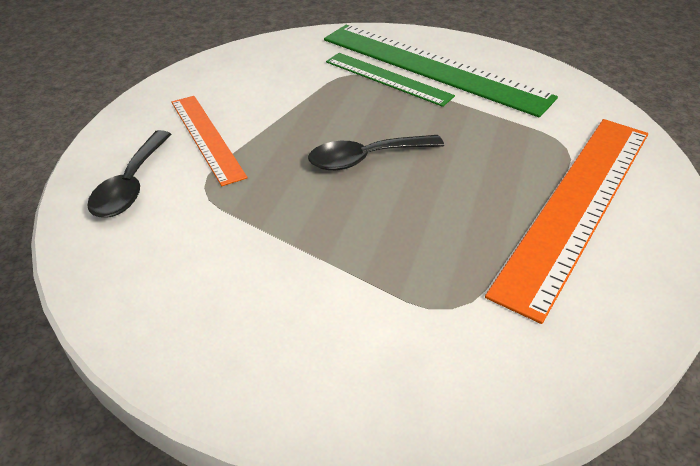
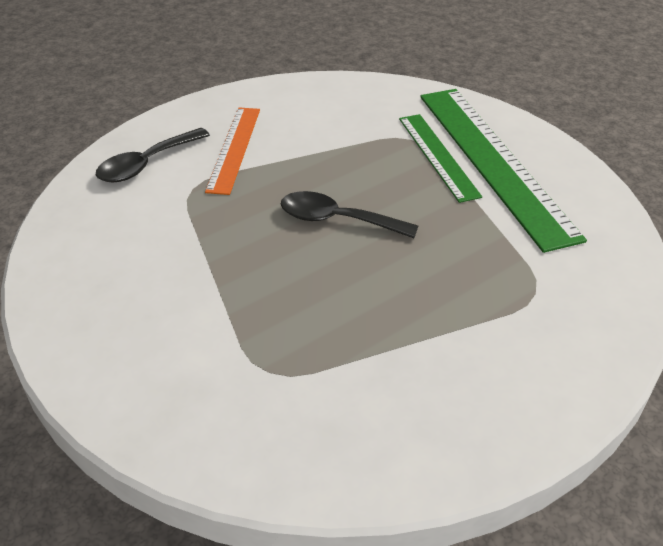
camera: 35 degrees right, 0 degrees up
(576, 205) = (476, 348): orange ruler -> none

